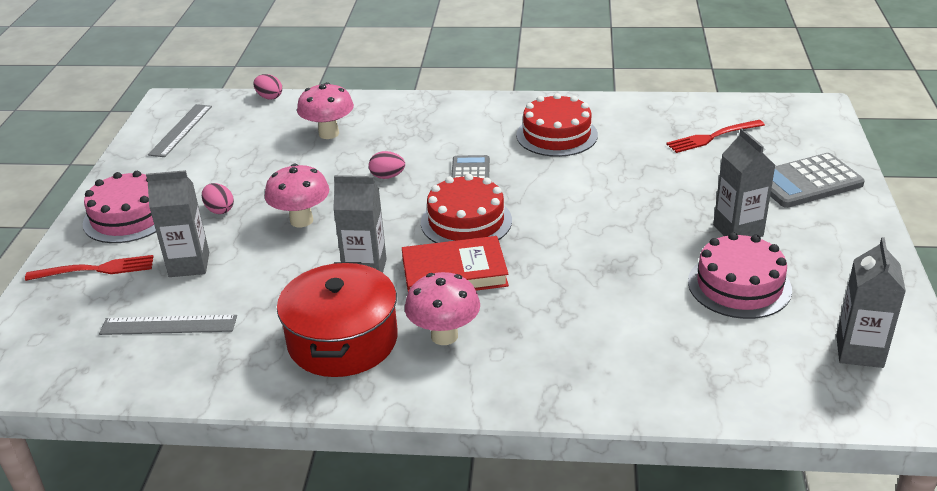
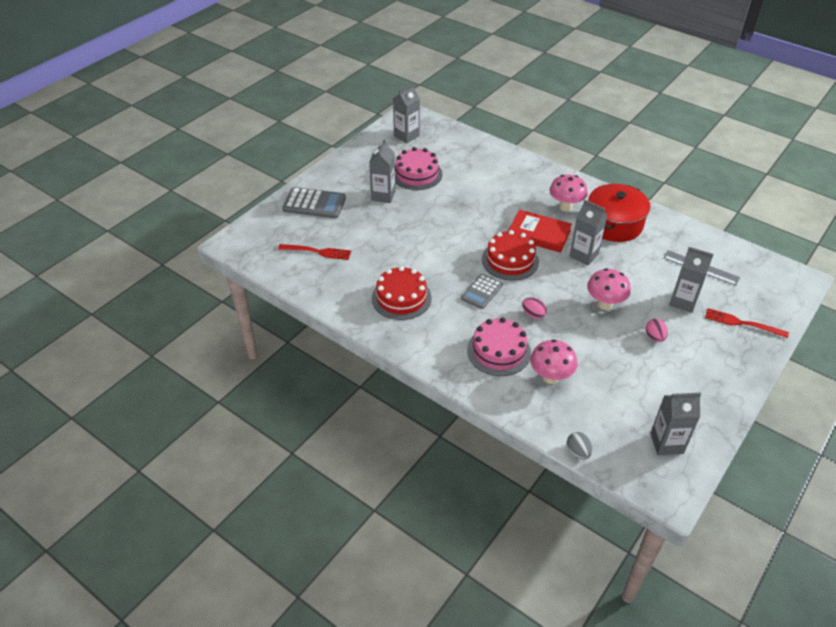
camera: 150 degrees left, 10 degrees up
(129, 217) = (718, 359): pink cake -> pink cake (499, 351)
(181, 130) = (666, 443): grey ruler -> grey carton
(269, 97) = (578, 452): pink egg -> grey egg

